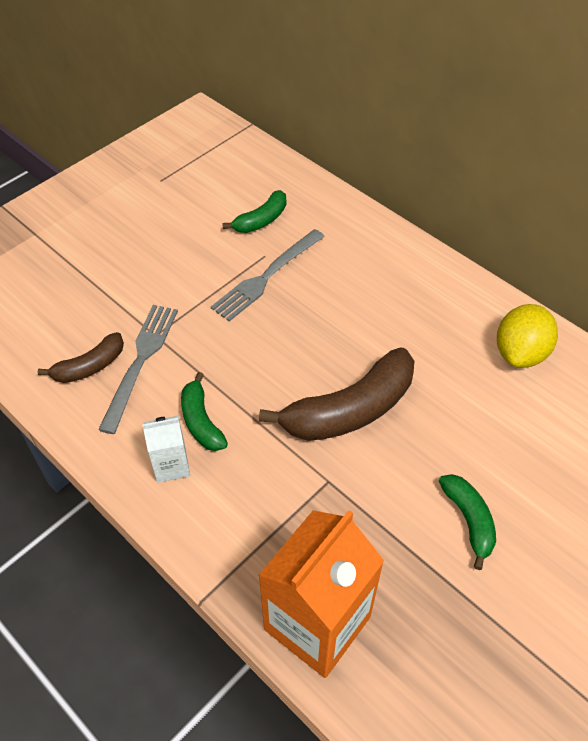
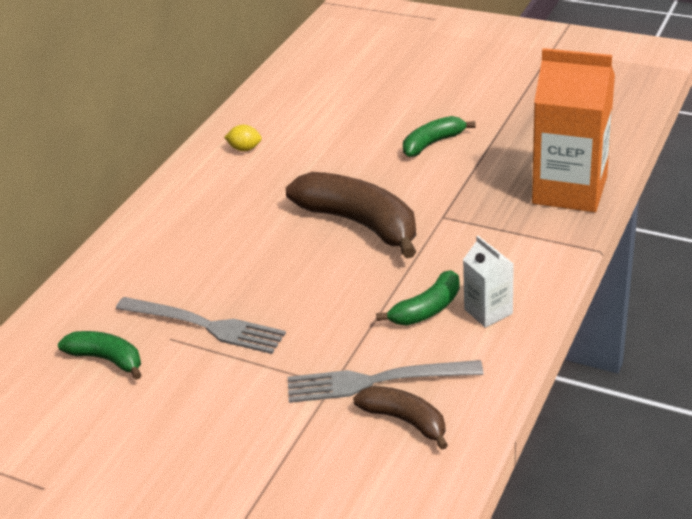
camera: 105 degrees left, 15 degrees down
(520, 353) = (245, 149): yellow lemon -> yellow lemon, size x0.49

